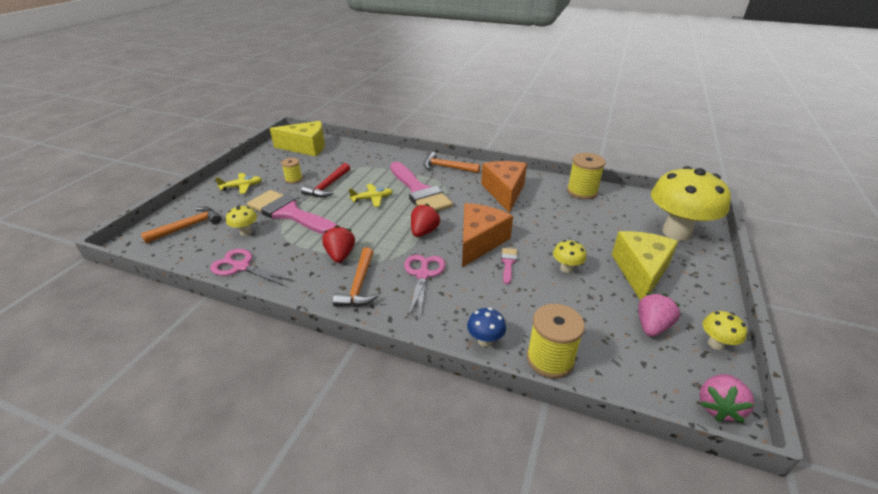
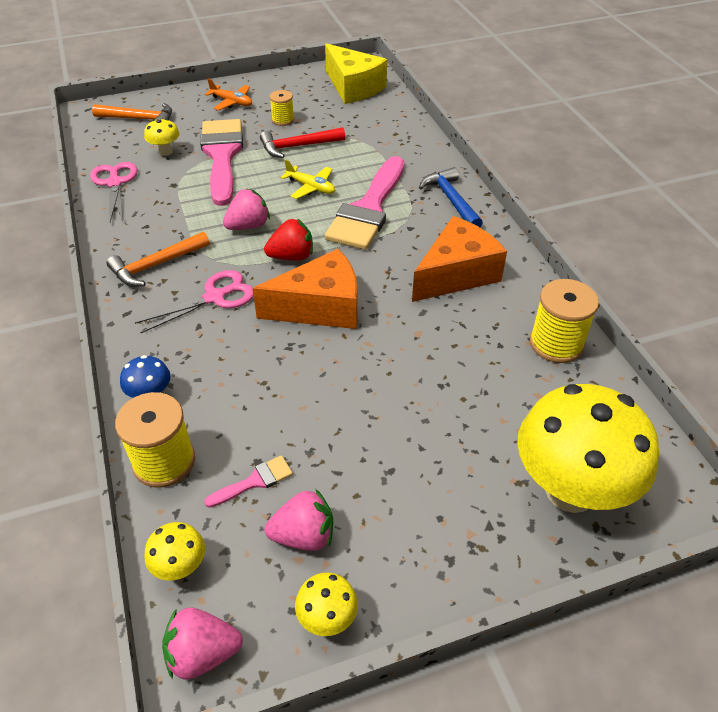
camera: 50 degrees right, 10 degrees up
(241, 187) = (232, 102): yellow plane -> orange plane
(340, 255) = (190, 226): red strawberry -> none
(374, 234) = (248, 226): none -> pink strawberry
(446, 167) = (451, 200): orange hammer -> blue hammer
(508, 263) = (303, 350): pink brush -> pink brush (255, 481)
(566, 268) = (345, 406): yellow mushroom -> yellow mushroom (180, 567)
(641, 272) = (416, 483): yellow cheese -> none

